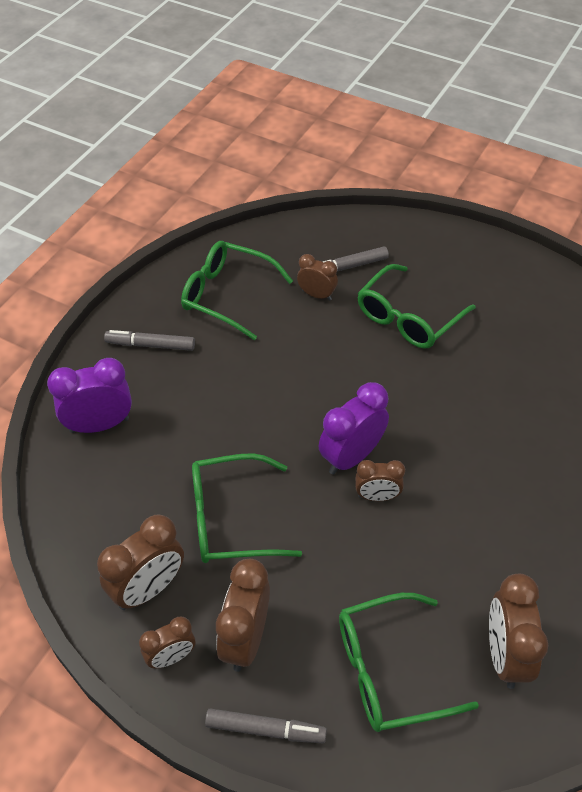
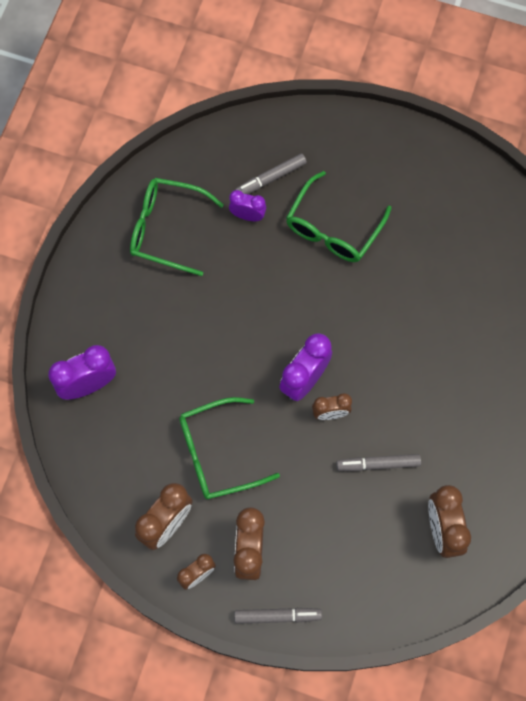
camera: 10 degrees left, 20 degrees up
(150, 345) = (110, 295): grey marker -> grey marker (378, 464)
(317, 295) = (247, 215): brown clock -> purple clock
(389, 670) = (359, 557): green glasses -> none

